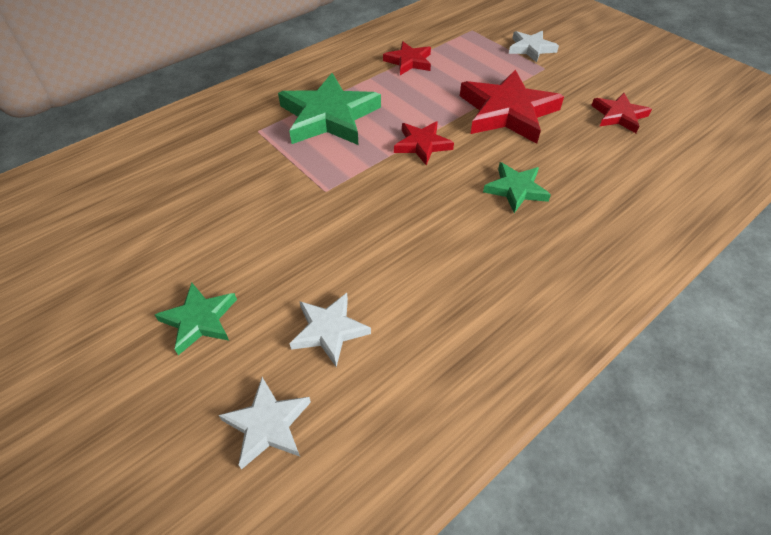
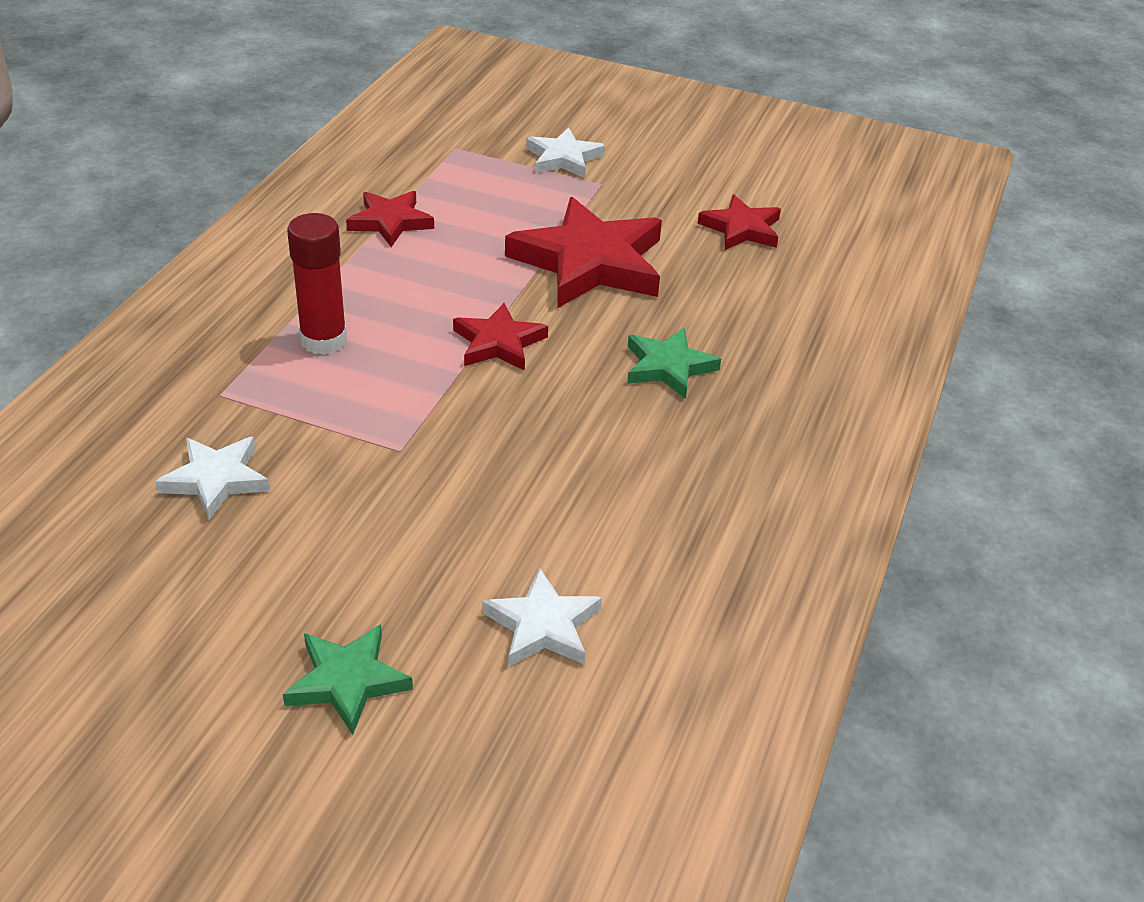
camera: 30 degrees left, 10 degrees down
(267, 424) = (544, 762): white star -> white star (216, 479)
(329, 116) = (323, 340): green star -> red glue stick

